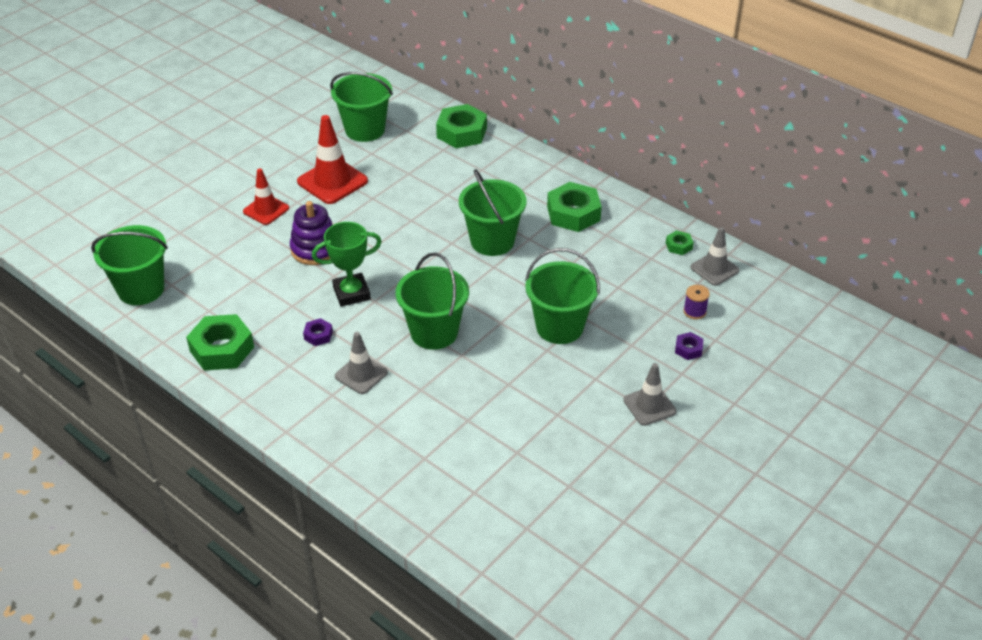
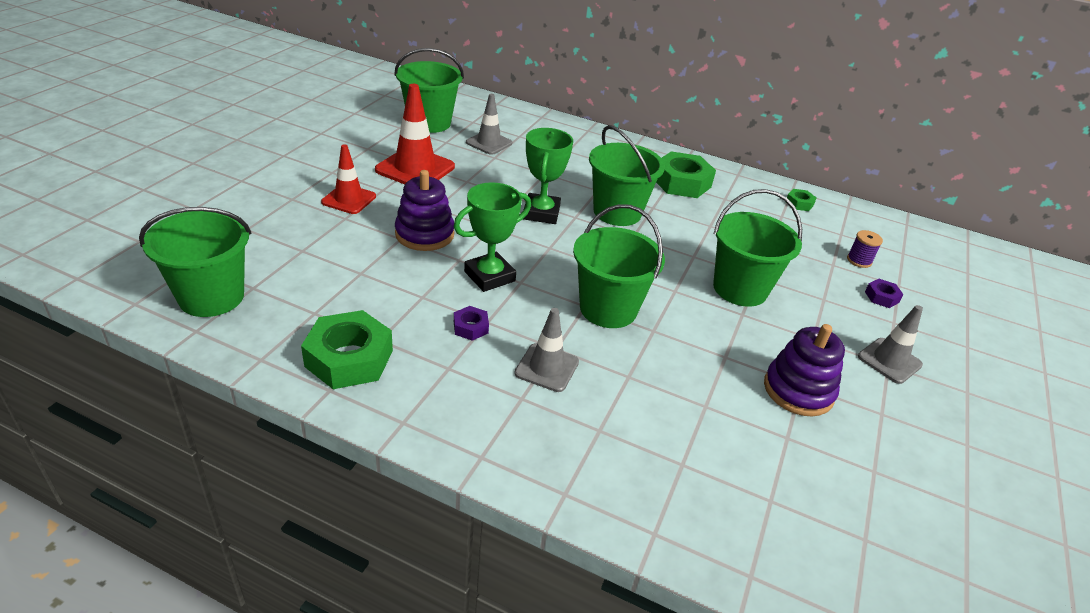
camera: 20 degrees left, 5 degrees down
(423, 236) = (541, 213): none -> green trophy
(461, 133) = (530, 122): green nut -> none
(550, 419) = (798, 390): none -> purple stacking toy
(714, 269) = (846, 221): grey traffic cone -> grey traffic cone (489, 143)

